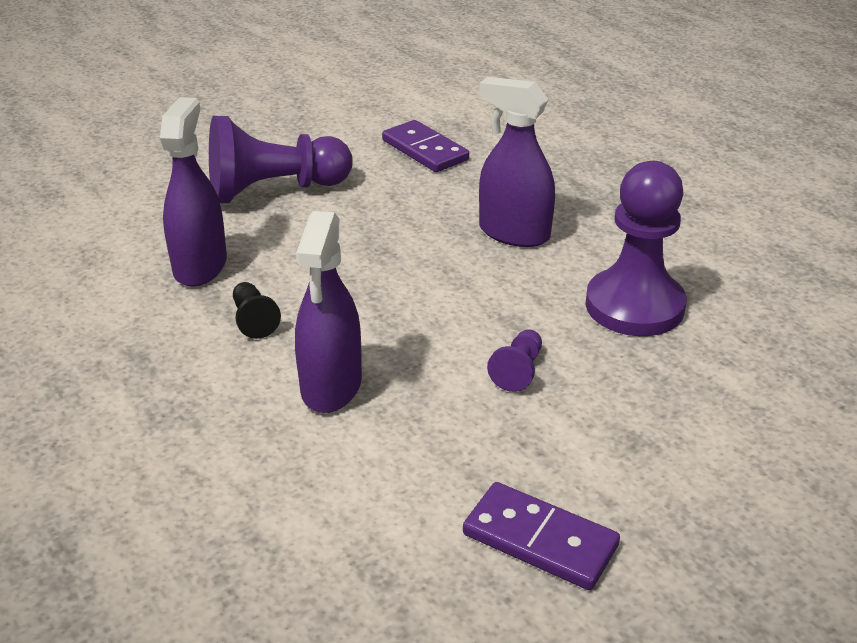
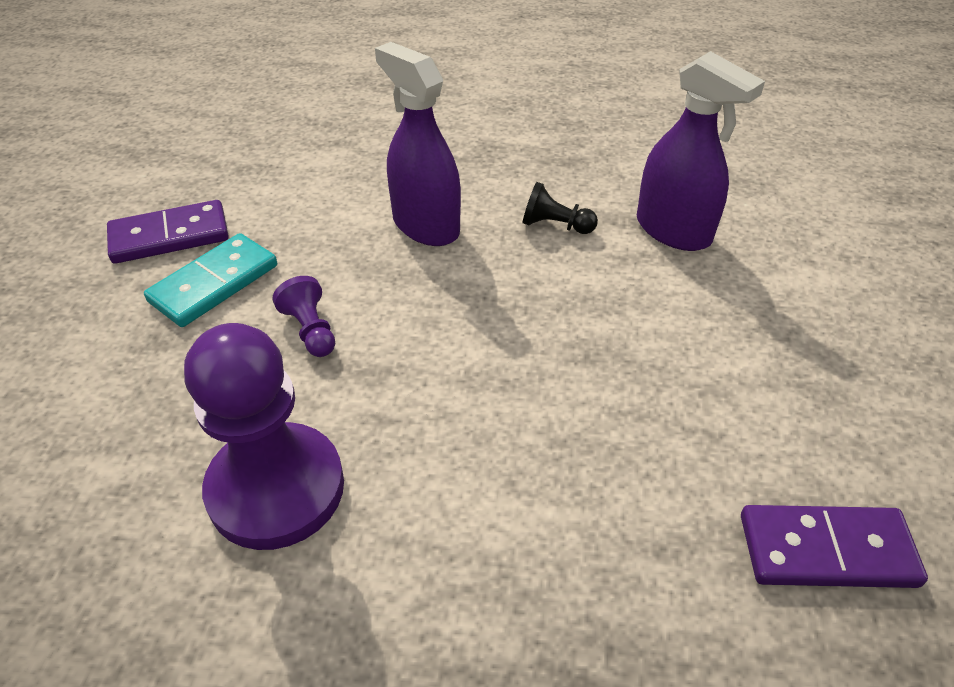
camera: 130 degrees right, 10 degrees up
(274, 190) = (799, 339): purple pawn -> none
(514, 233) = (517, 489): purple spray bottle -> none
(547, 458) = (214, 283): none -> turquoise domino

